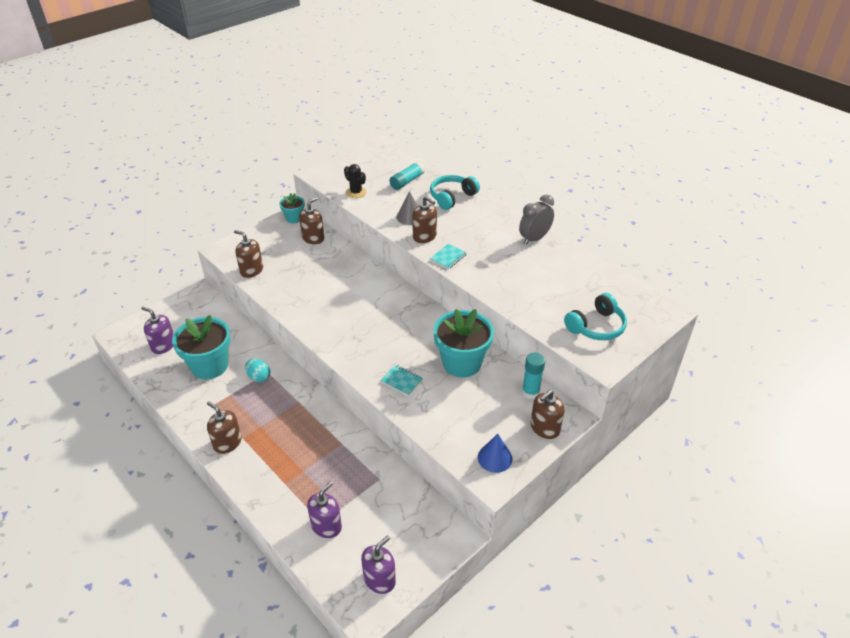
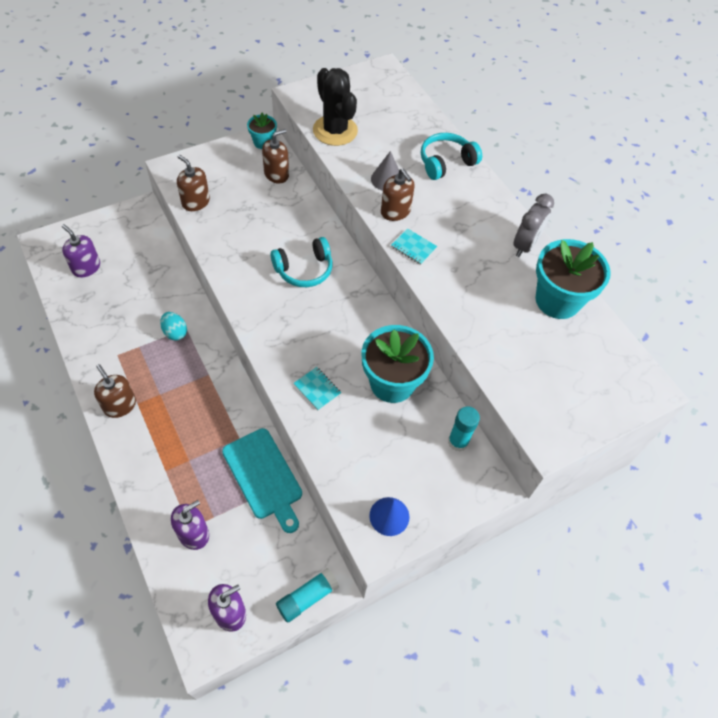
camera: 10 degrees right, 15 degrees up
(209, 366) = (127, 305): turquoise flower pot -> turquoise flower pot (557, 300)
(356, 192) = (335, 130): black cactus -> black cactus, size x1.79
(373, 467) = (264, 476): none -> turquoise cutting board
(407, 181) = (400, 128): turquoise glue stick -> turquoise glue stick (307, 597)
(448, 257) = (413, 247): turquoise notebook -> turquoise notebook turned 75 degrees clockwise
(534, 239) = (525, 245): grey clock -> grey clock turned 150 degrees clockwise
(544, 428) = (458, 493): brown soap dispenser -> none
(596, 326) = (557, 388): turquoise headphones -> turquoise headphones (304, 270)

